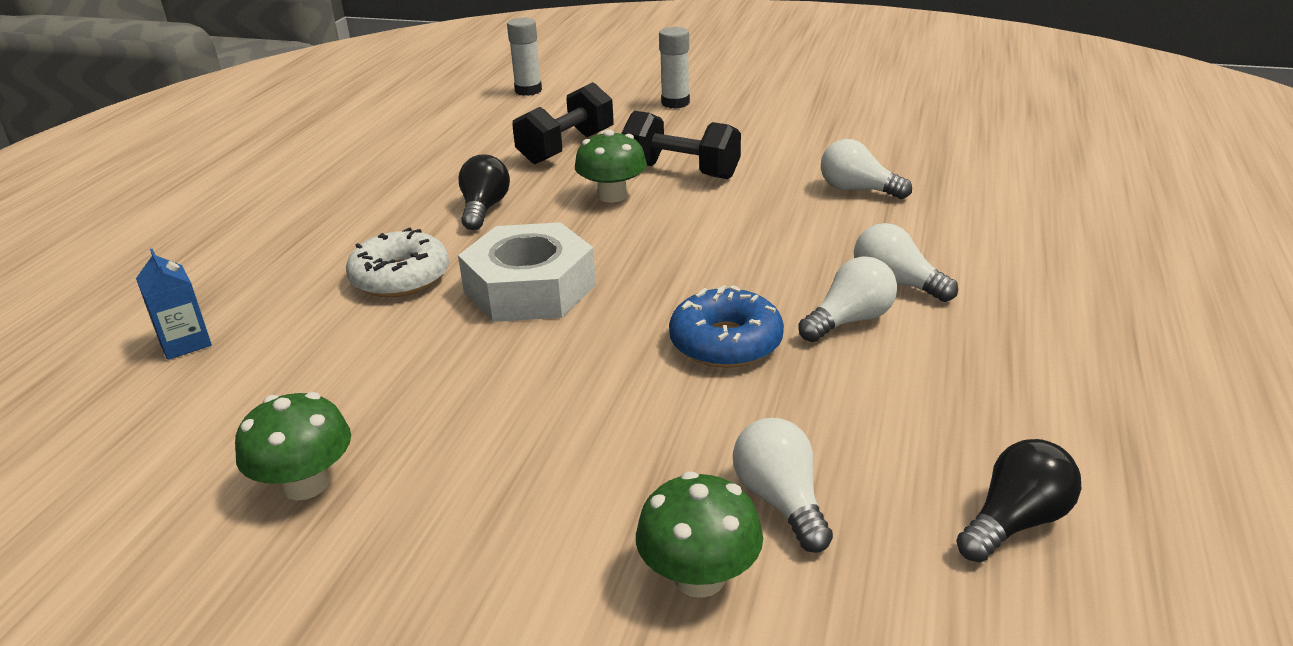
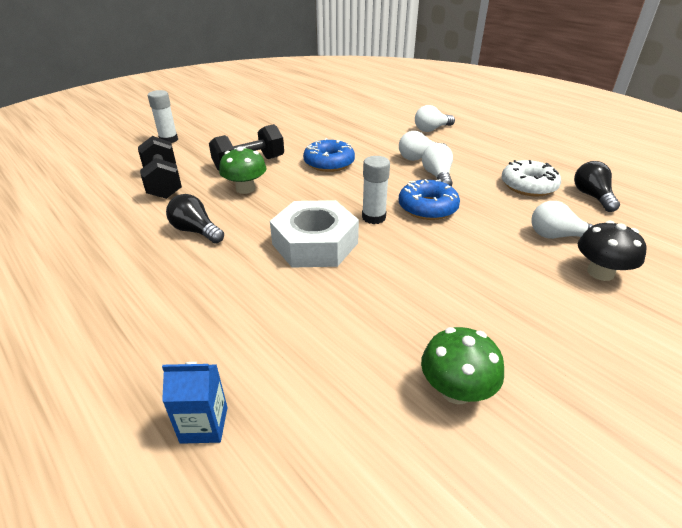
camera: 60 degrees left, 5 degrees up
(400, 277) = (241, 286): white donut -> white donut (528, 186)
(528, 90) = (58, 170): white glue stick -> white glue stick (373, 217)
(699, 577) = (600, 272): green mushroom -> black mushroom
(763, 220) = (329, 163): none -> blue donut
(857, 190) = (332, 136): white light bulb -> white light bulb (431, 129)

